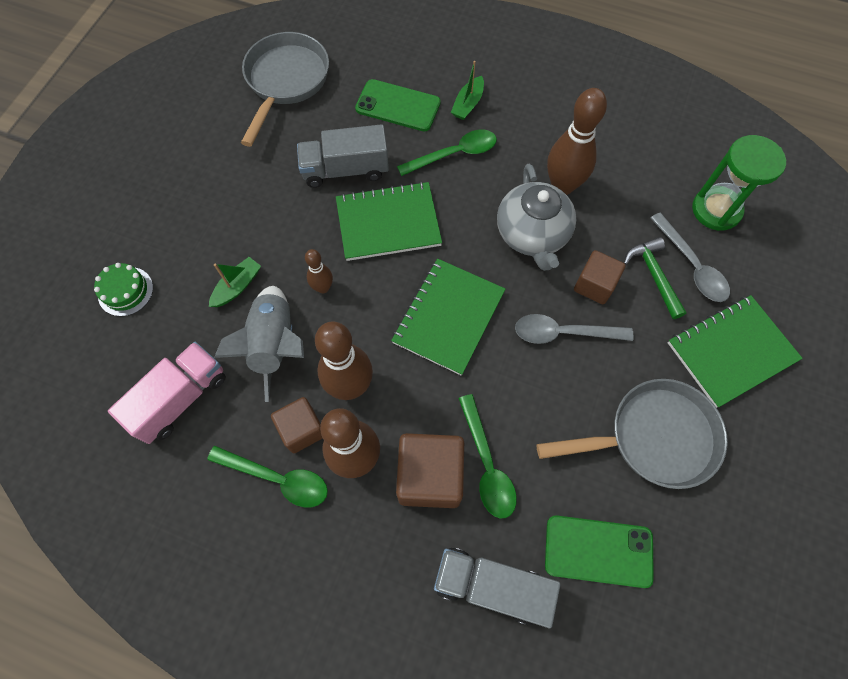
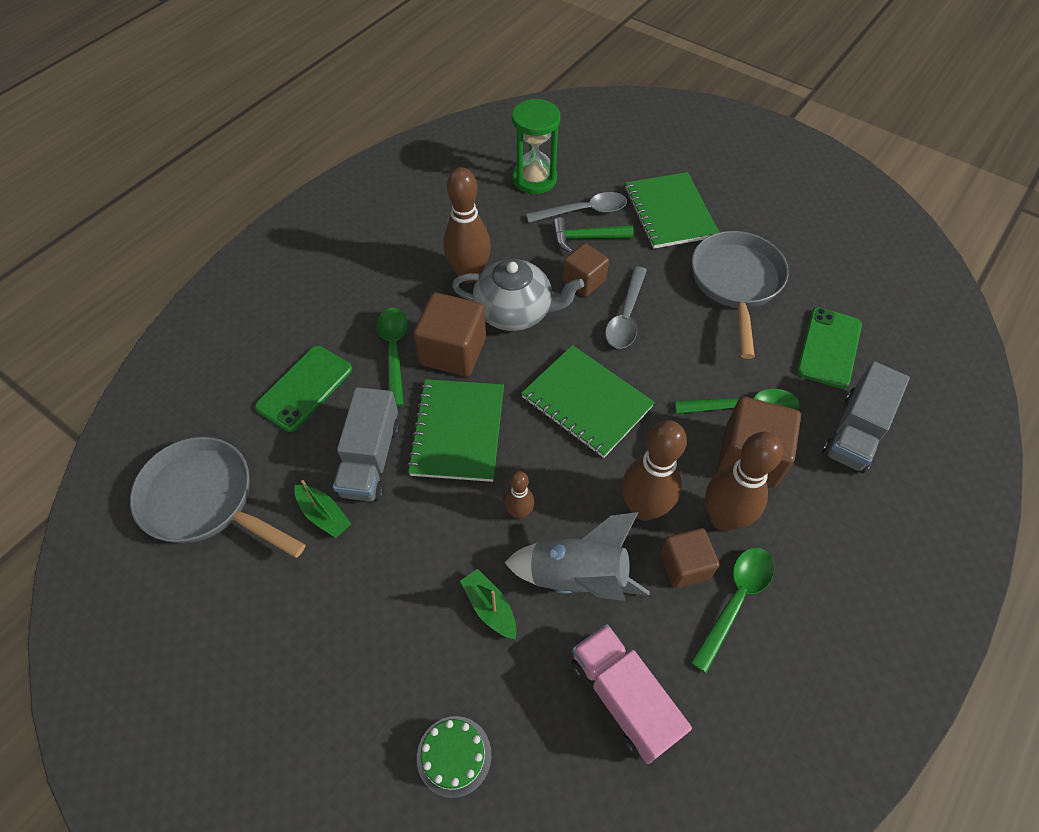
camera: 75 degrees left, 10 degrees down
(468, 104) = (334, 324): green boat -> green boat (324, 515)
(469, 197) = (453, 351): none -> brown cube

